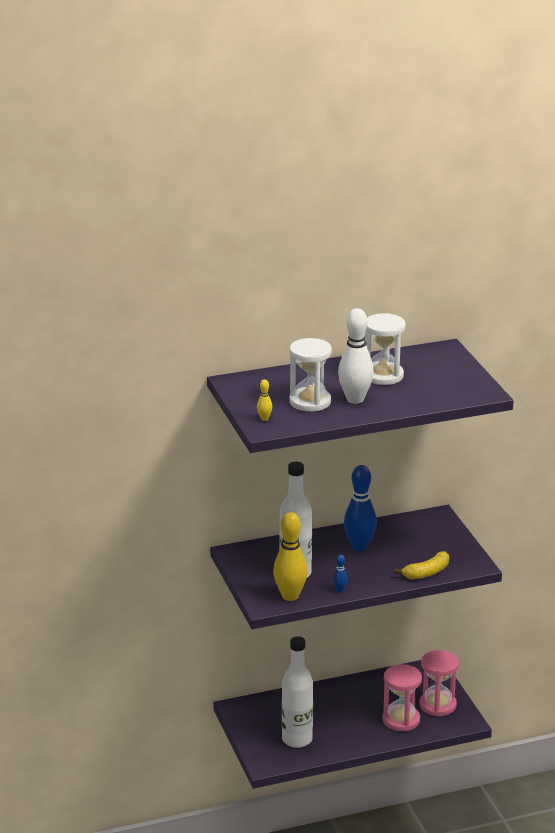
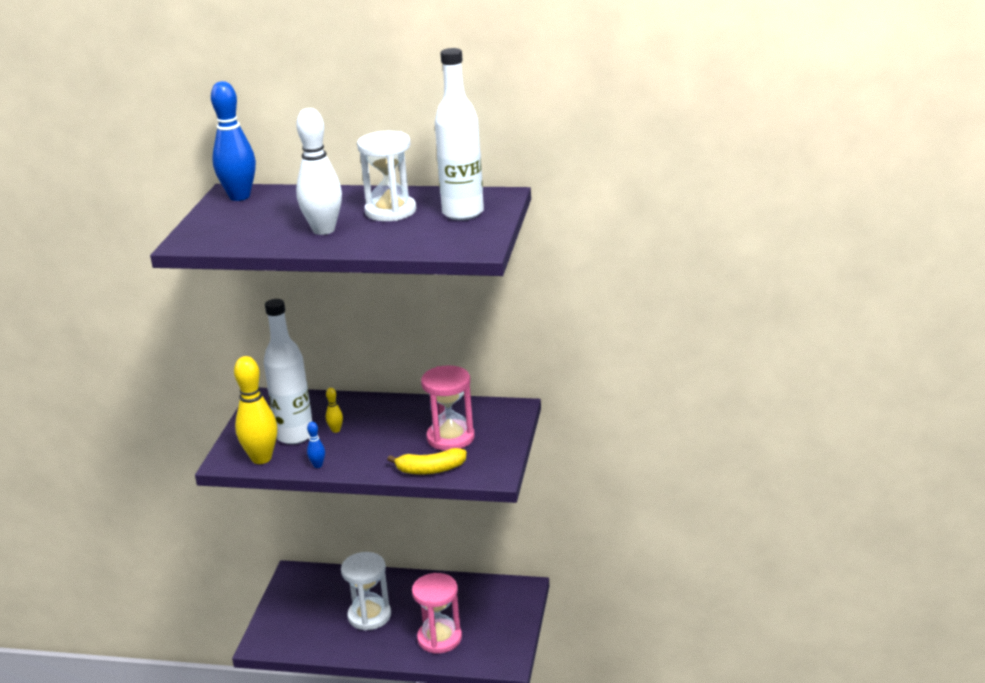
camera: 30 degrees right, 0 degrees up
(264, 419) = (201, 233): yellow bowling pin -> yellow bowling pin (336, 430)
(297, 739) = (316, 627): white bottle -> white bottle (463, 213)
(310, 402) = (273, 224): white hourglass -> white hourglass (369, 616)
(359, 546) = (393, 422): blue bowling pin -> blue bowling pin (239, 196)
(437, 705) = (493, 633): pink hourglass -> pink hourglass (450, 438)

